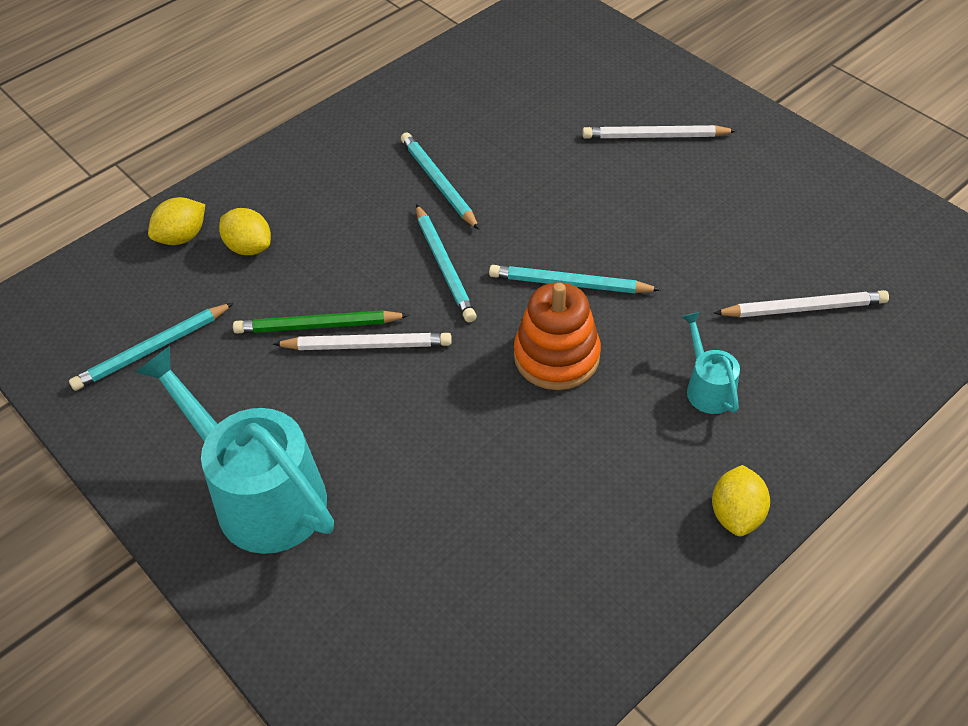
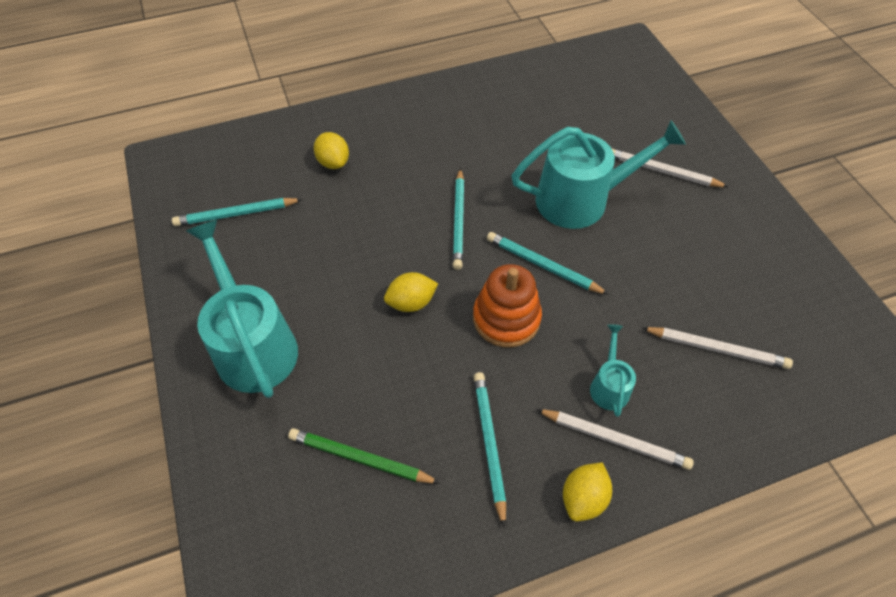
camera: 20 degrees right, 5 degrees up
(182, 237) = (294, 140): yellow lemon -> yellow lemon (411, 302)
(318, 326) = (350, 235): green pencil -> green pencil (360, 458)
(367, 345) = (377, 261): white pencil -> white pencil (615, 440)
(438, 183) = (484, 157): turquoise pencil -> turquoise pencil (489, 444)
(577, 196) = (581, 199): none -> turquoise watering can

